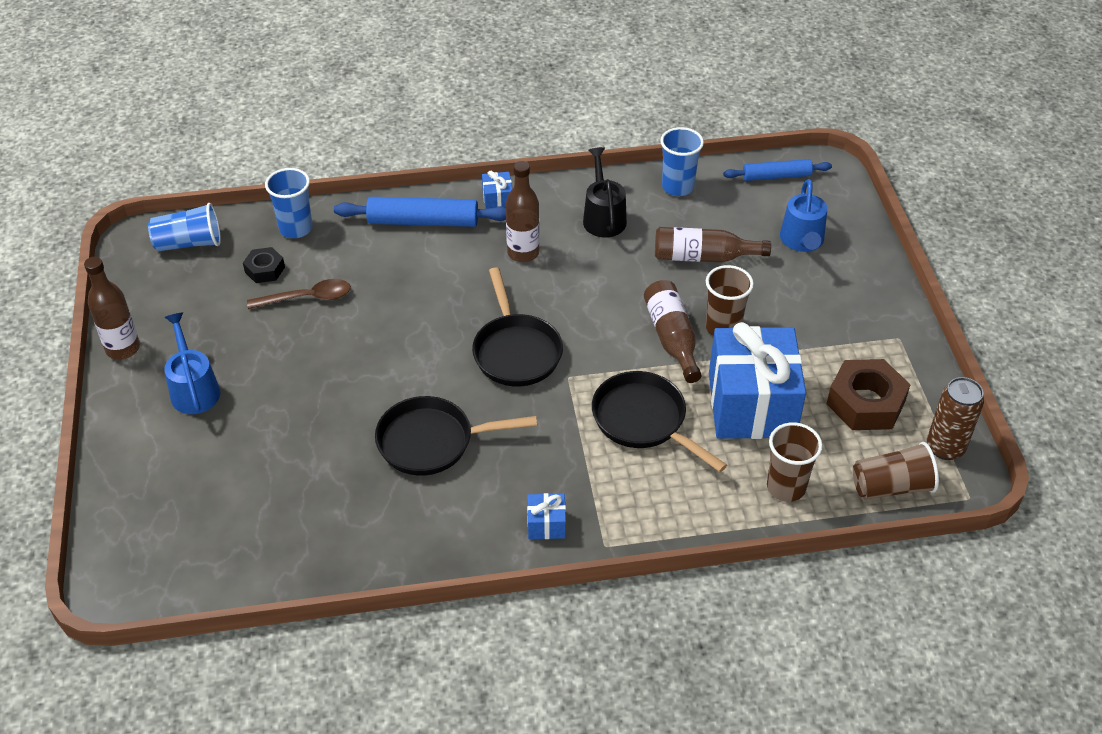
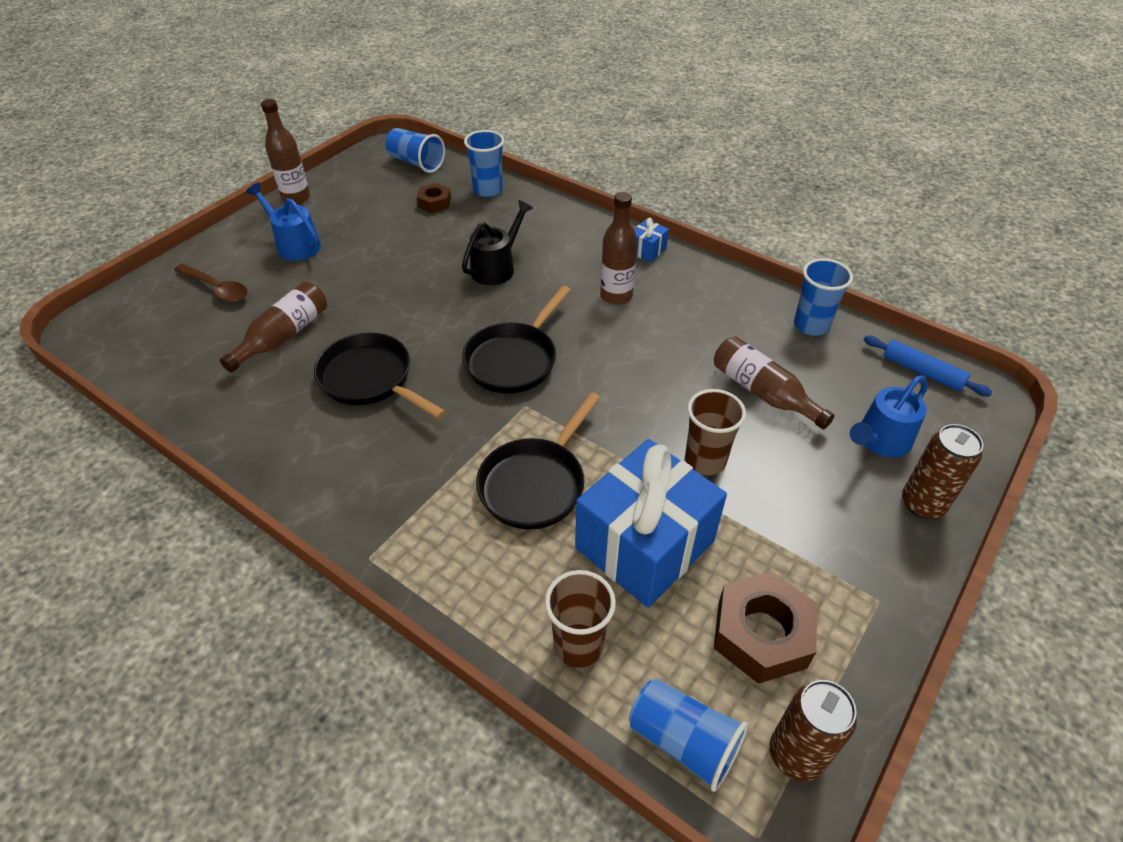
camera: 45 degrees right, 0 degrees up
(194, 389) = (294, 245): blue watering can -> blue watering can turned 75 degrees counterclockwise
(265, 269) = (434, 203): black nut -> brown nut
(307, 298) = (433, 234): brown spoon -> brown spoon (217, 289)
(423, 221) = (574, 233): blue rolling pin -> none
(546, 524) = (354, 502): blue gift -> none
(603, 217) = (715, 309): black watering can -> black watering can (497, 267)
(643, 421) = (535, 484): black pan -> black pan turned 150 degrees counterclockwise
(672, 338) = (648, 437): brown bottle -> brown bottle (283, 336)
(863, 265) = (922, 504): none -> brown can
(891, 486) = (683, 741): brown cup -> blue cup

